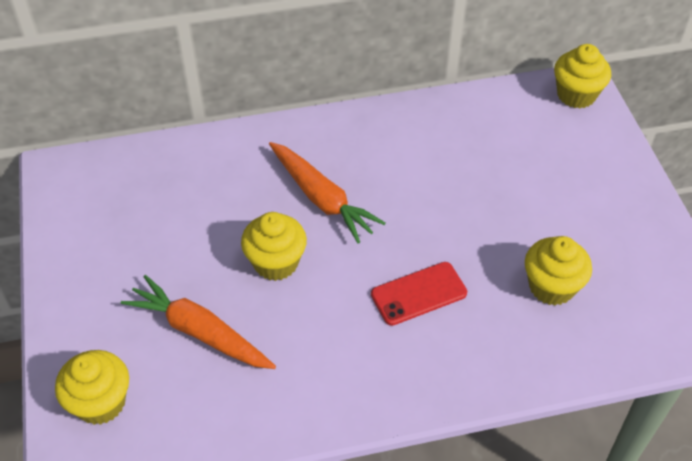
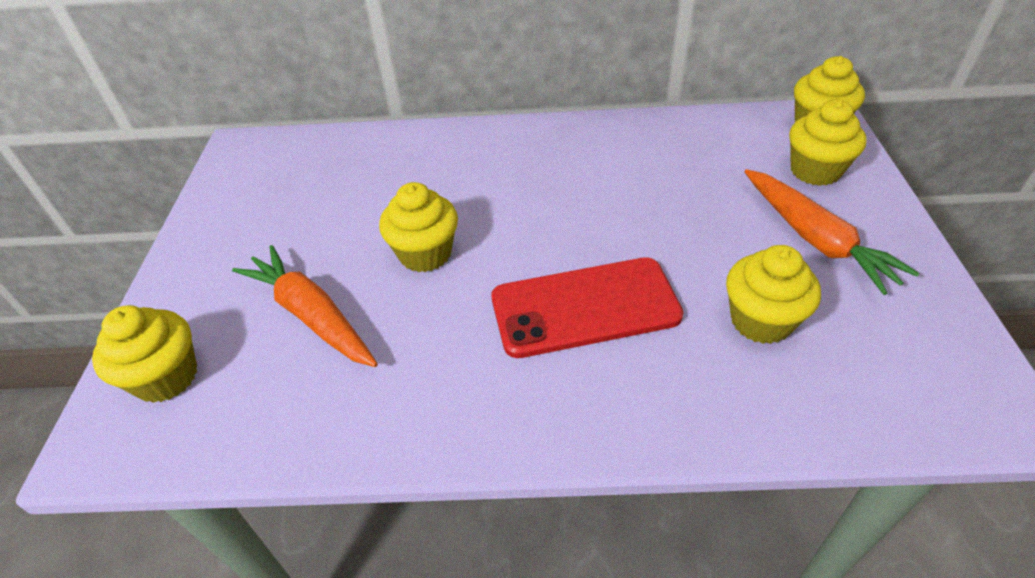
camera: 15 degrees right, 5 degrees down
(321, 198) = (498, 196): orange carrot -> orange carrot (814, 238)
(418, 293) = (585, 307): red phone -> red phone, size x1.56
(578, 143) = (815, 171): none -> yellow cupcake

